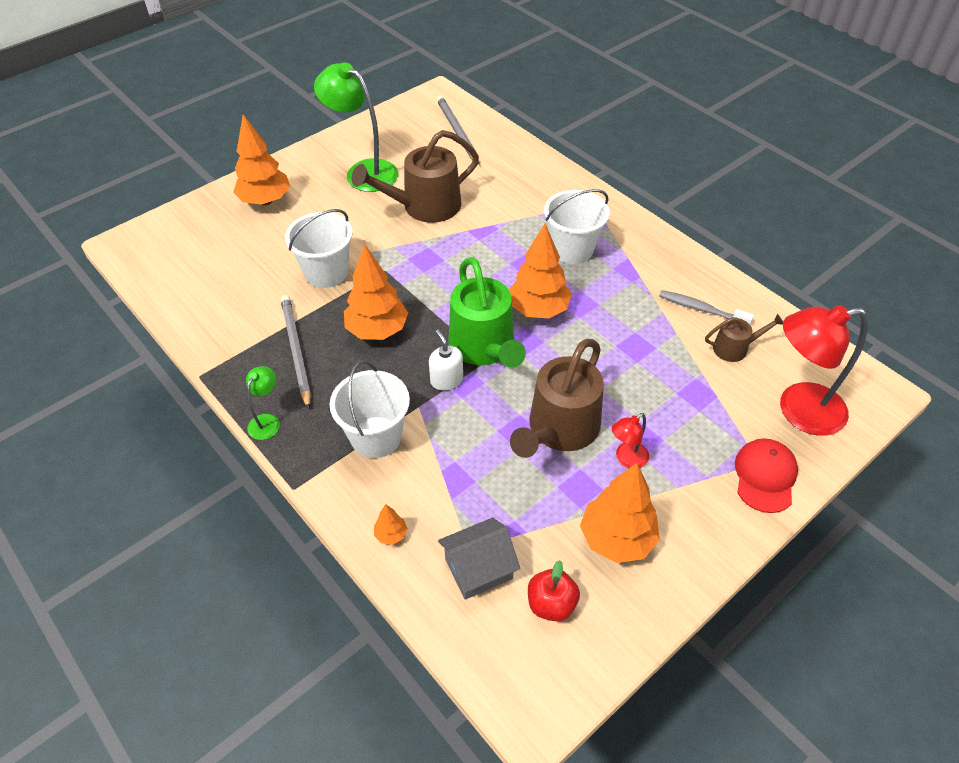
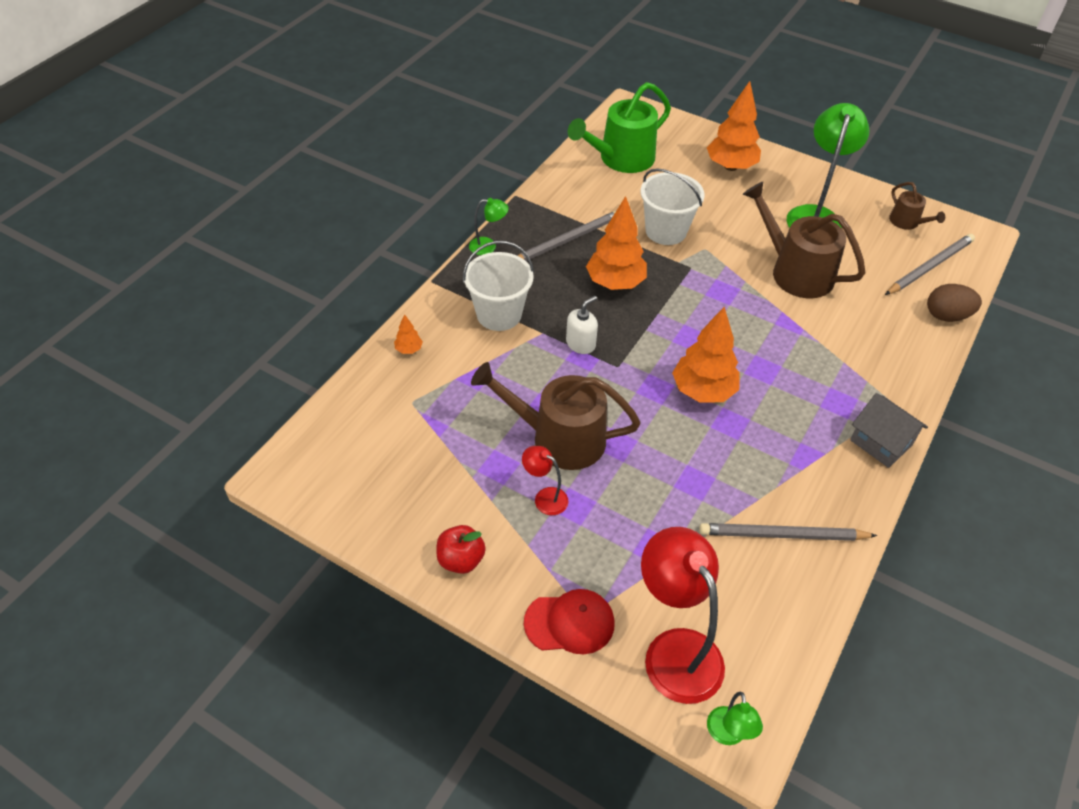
camera: 70 degrees right, 0 degrees up
(478, 568) = (394, 412): grey house -> grey house (881, 442)
(484, 347) = (633, 361): green watering can -> green watering can (621, 158)
(513, 143) = (946, 316): none -> brown egg
(551, 604) = (374, 468): red apple -> red apple (461, 560)
(572, 249) = (807, 401): white bucket -> none
(616, 539) = (453, 504): orange tree -> none
(701, 309) = (783, 535): grey toothbrush -> grey pencil
(734, 348) = (739, 575): brown watering can -> brown watering can (907, 222)
(874, 401) = (727, 735): none -> green lamp

